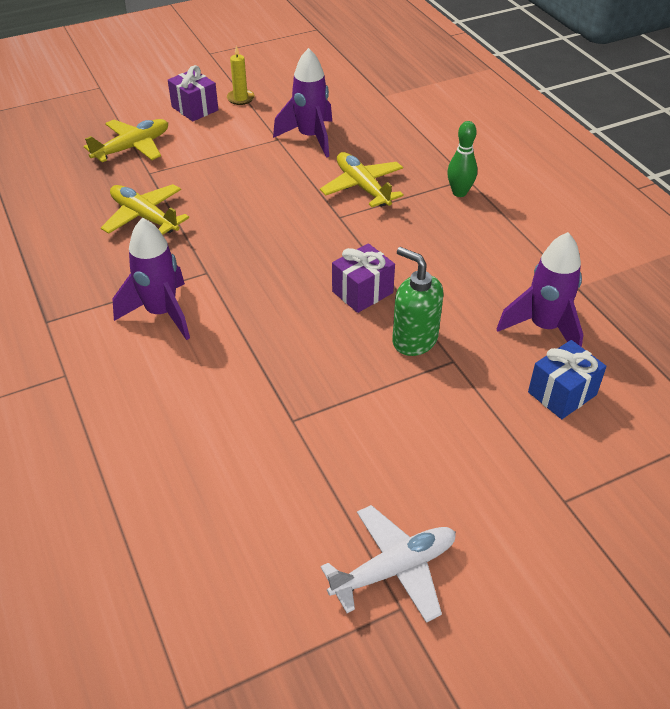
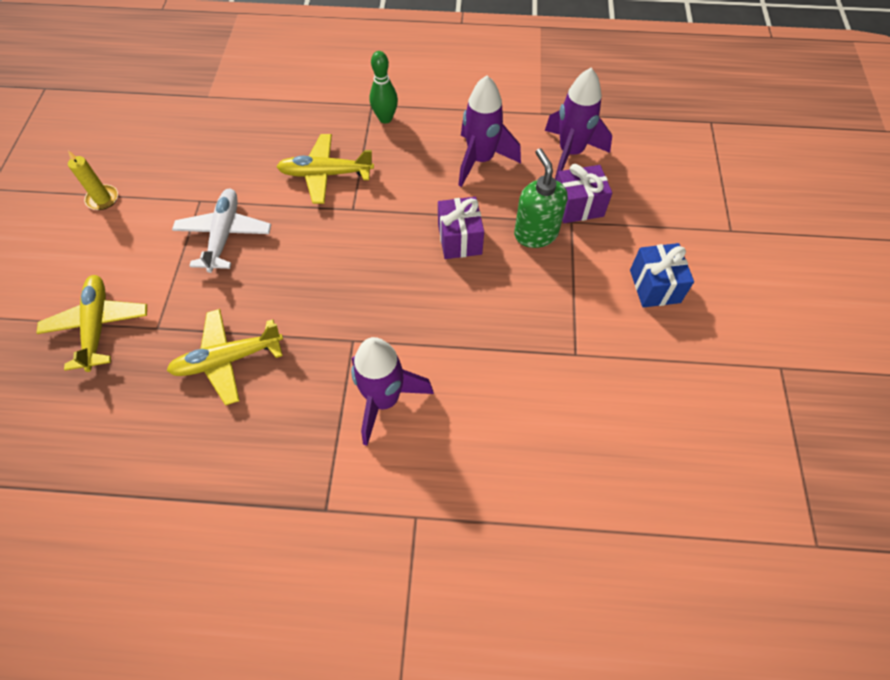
camera: 60 degrees left, 15 degrees up
(195, 108) = (81, 243): purple gift -> purple gift (578, 206)
(310, 138) = (221, 176): purple rocket -> purple rocket (481, 160)
(394, 569) = (747, 355): white plane -> white plane (224, 234)
(414, 340) = (535, 233): green soap dispenser -> green soap dispenser turned 90 degrees clockwise
(562, 393) = (638, 179): blue gift -> blue gift (654, 286)

